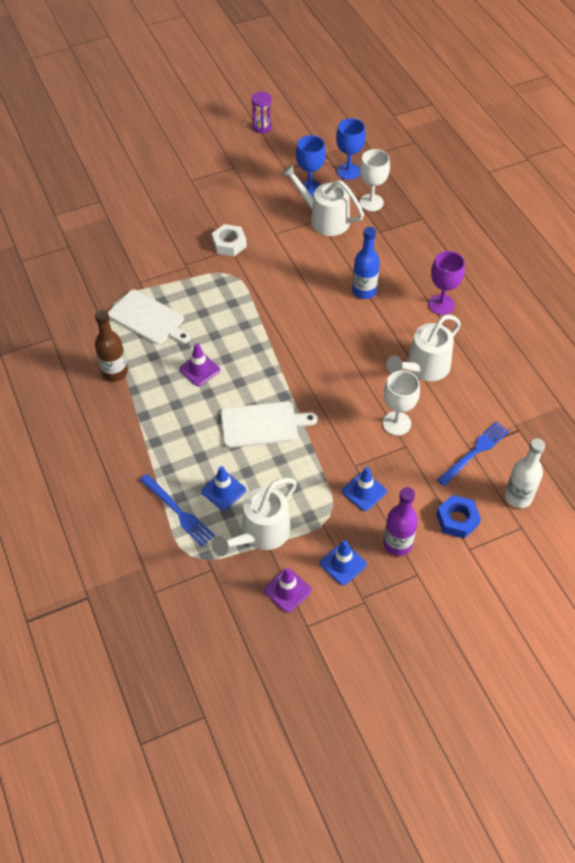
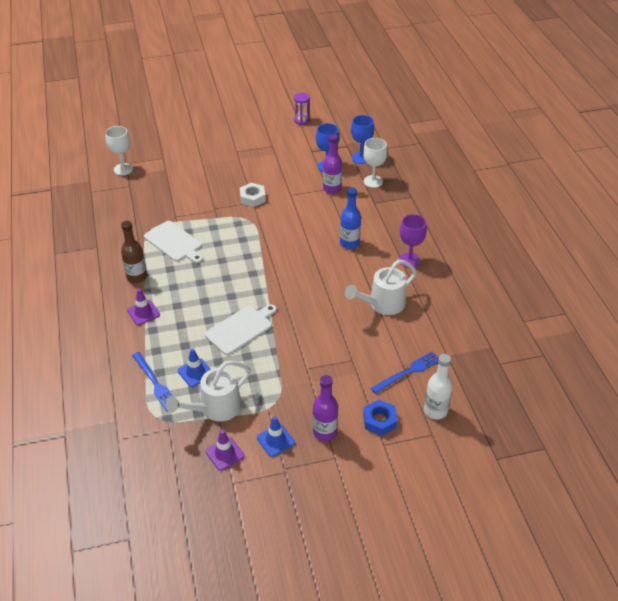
camera: 10 degrees right, 10 degrees down
(199, 369) = (203, 283): purple traffic cone -> purple traffic cone (143, 313)
(262, 424) = (241, 329): white cutting board -> white cutting board turned 45 degrees counterclockwise
(324, 219) = (332, 189): white watering can -> purple bottle
(364, 491) = (308, 389): blue traffic cone -> none
(396, 423) = (349, 342): white goblet -> white goblet (123, 169)

